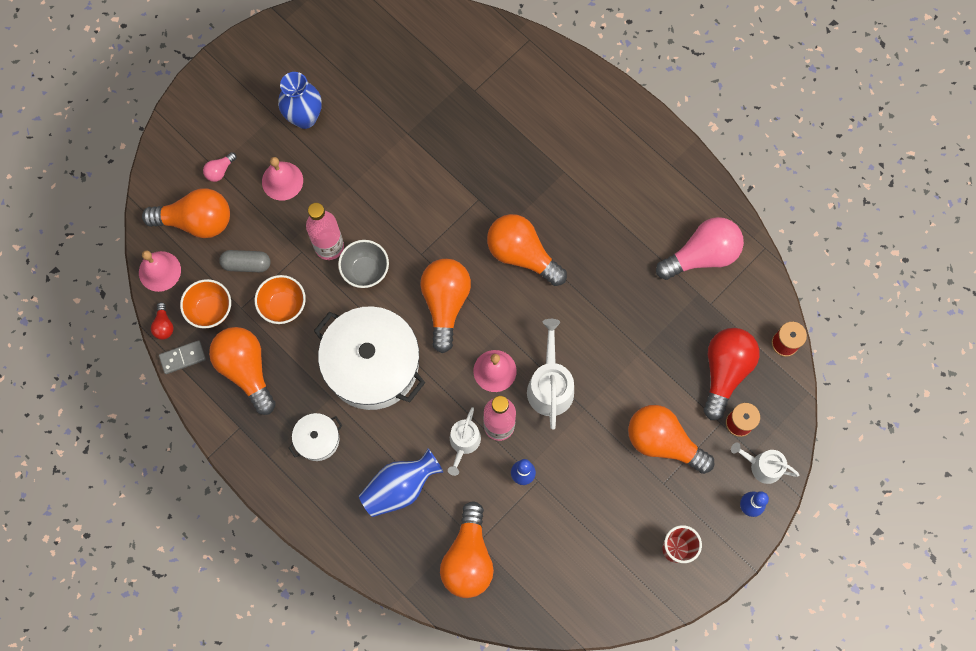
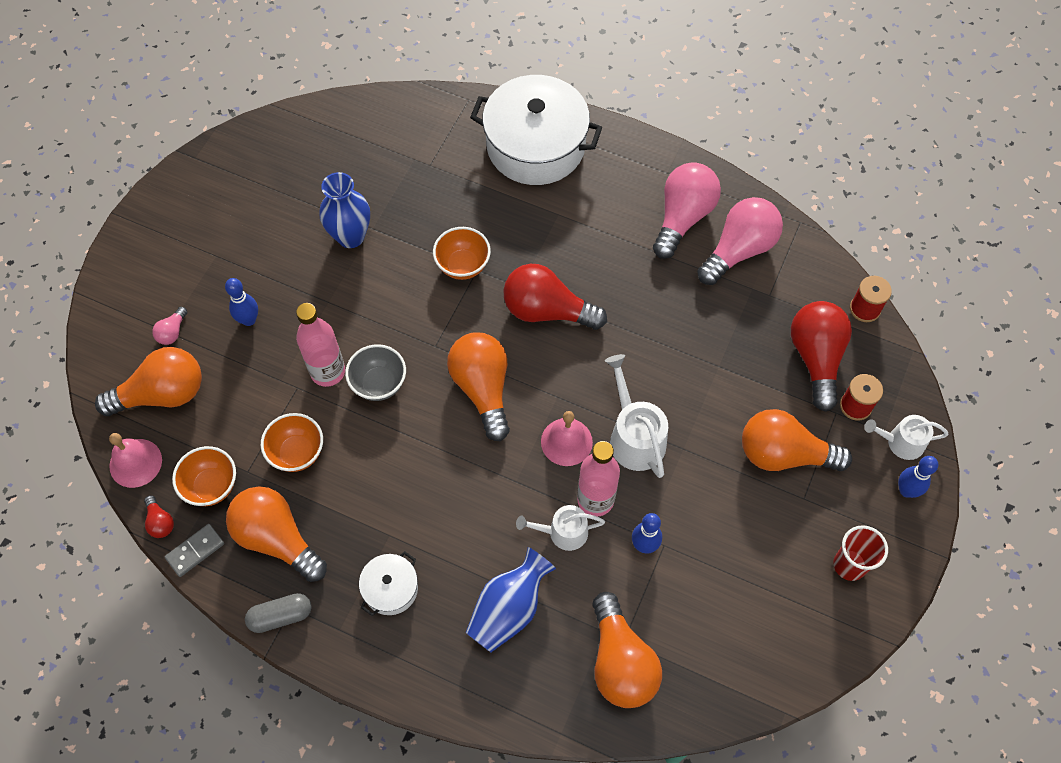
camera: 20 degrees left, 10 degrees down
(246, 264) = (237, 421): grey capsule -> grey capsule (280, 616)
(282, 181) = (249, 320): pink bell -> blue bowling pin
(305, 118) = (252, 248): blue vase -> blue vase (350, 236)
(372, 365) = (424, 482): white pot -> white pot (536, 146)
(464, 442) = (563, 532): white watering can -> white watering can turned 90 degrees clockwise
(468, 191) = (463, 265): none -> orange bowl
(522, 254) = (547, 310): orange light bulb -> red light bulb
(667, 210) = (683, 217): none -> pink light bulb

